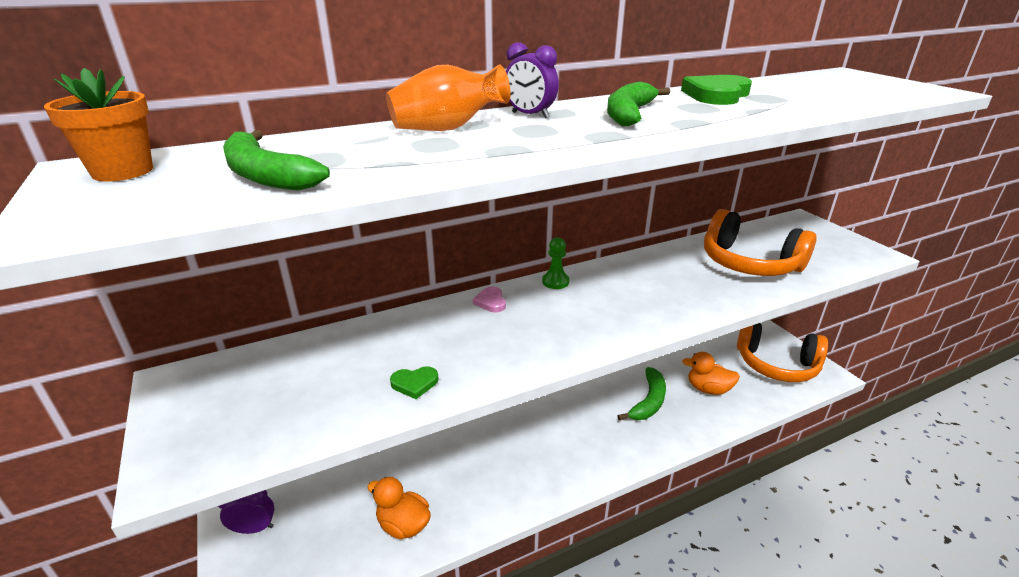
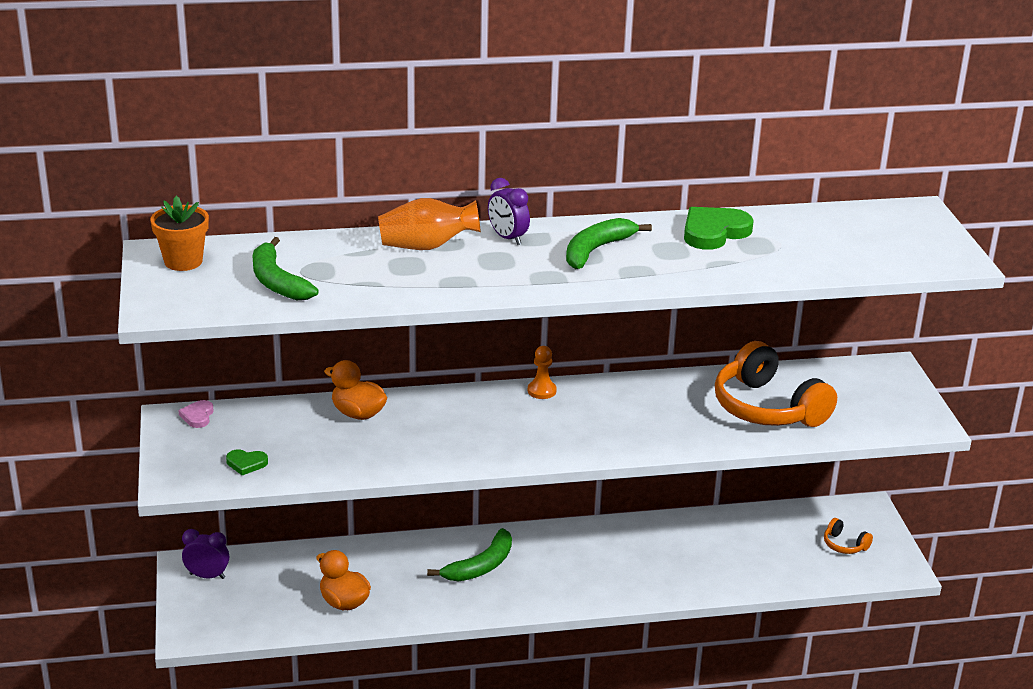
camera: 15 degrees right, 0 degrees up
(414, 383) = (366, 457): green heart -> green heart (246, 463)
(491, 302) = (465, 399): pink heart -> pink heart (197, 416)
(555, 282) = (541, 391): green pawn -> orange pawn
(648, 401) = (654, 551): green banana -> green banana (480, 566)
(708, 389) = (735, 553): orange duck -> orange duck (358, 414)
(776, 364) = (844, 545): orange headphones -> orange headphones, size x0.43

